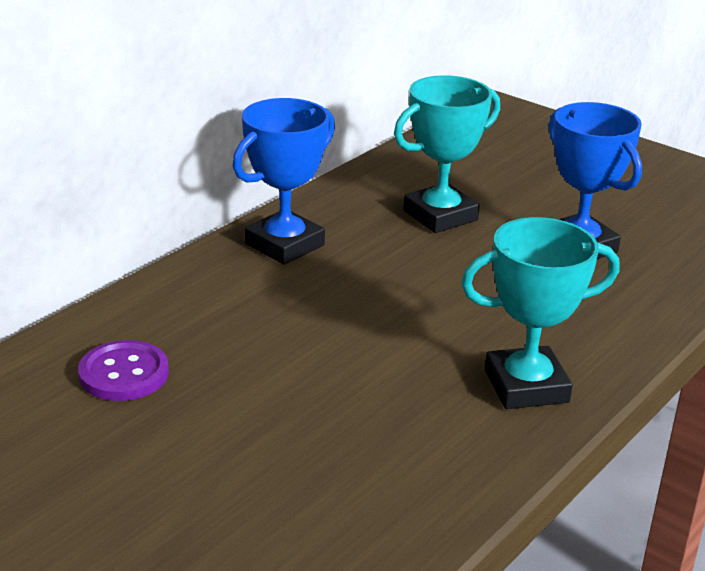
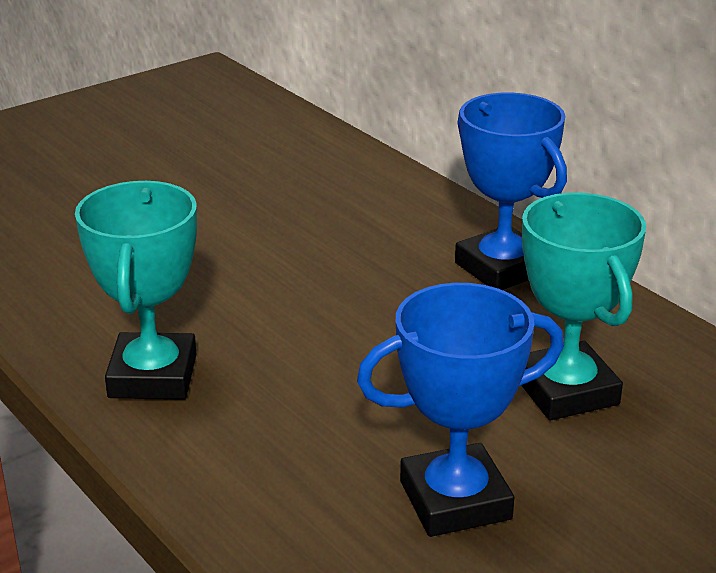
camera: 105 degrees right, 0 degrees up
(124, 373) = (286, 173): purple button -> none

